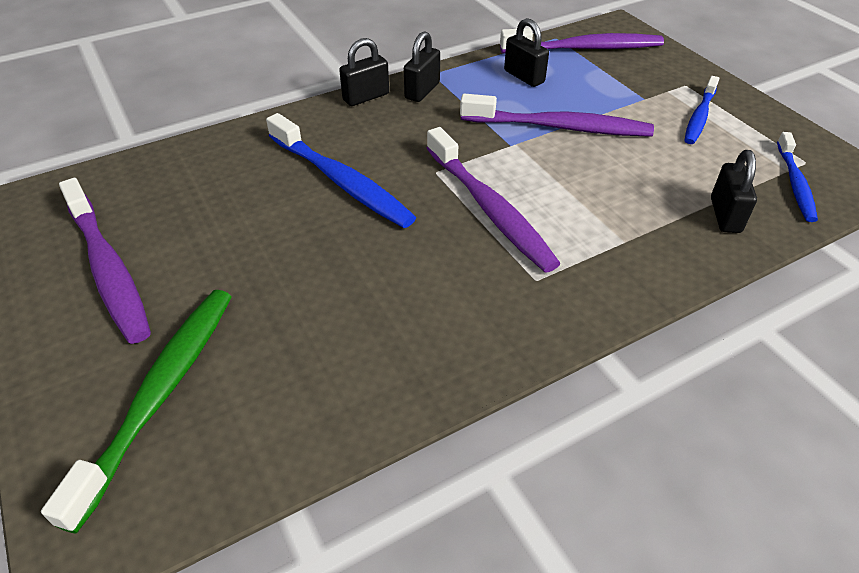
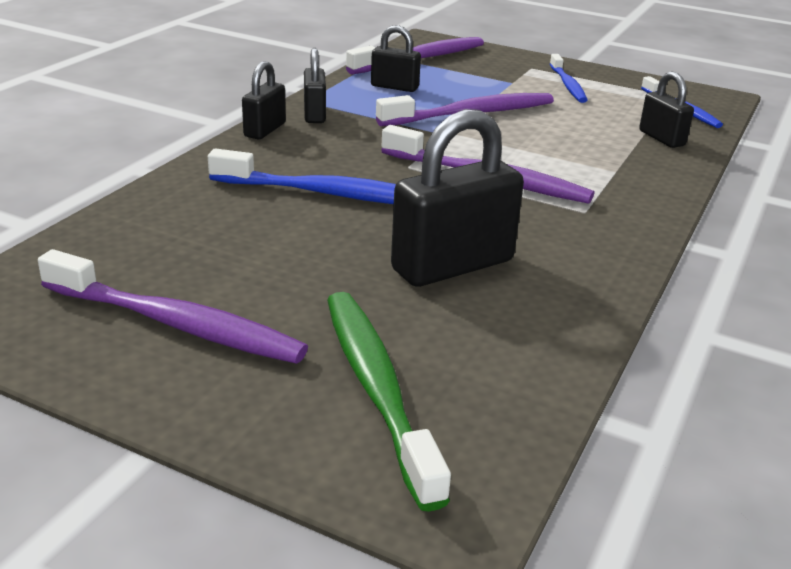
camera: 35 degrees left, 15 degrees down
(351, 295) = (452, 265): none -> black padlock

